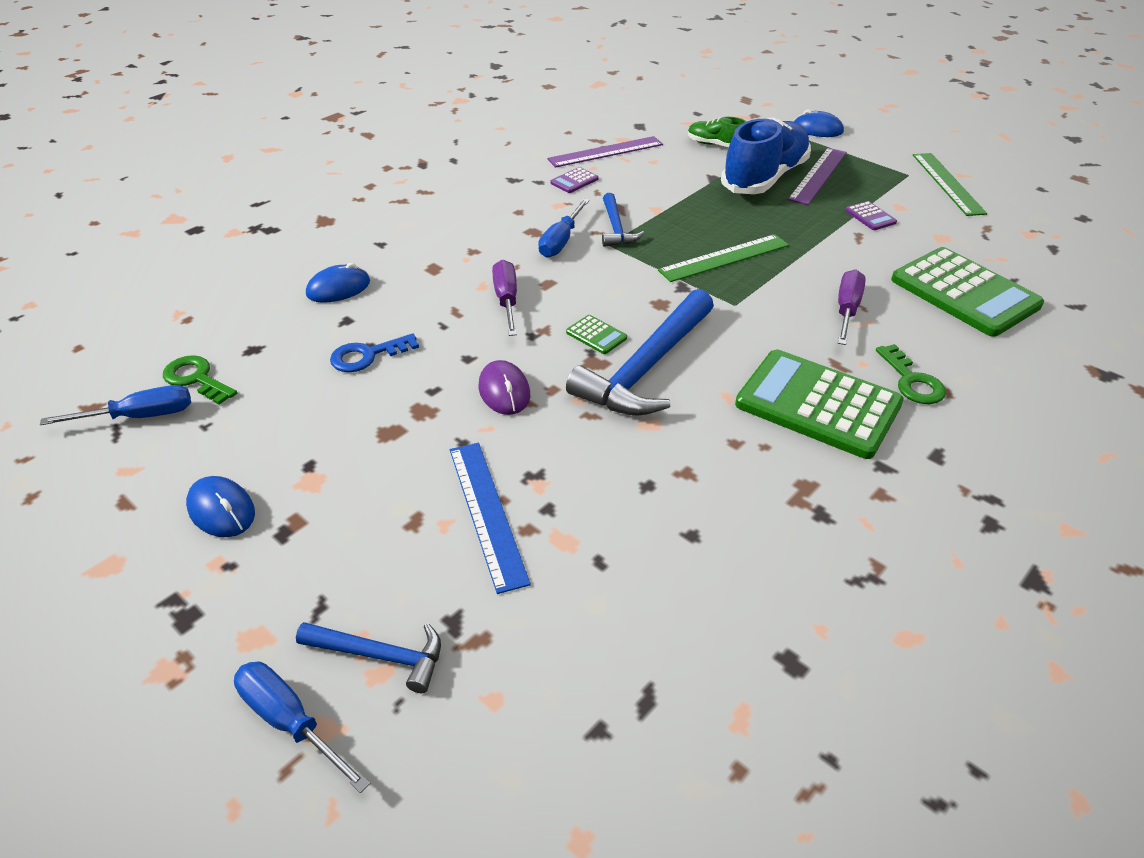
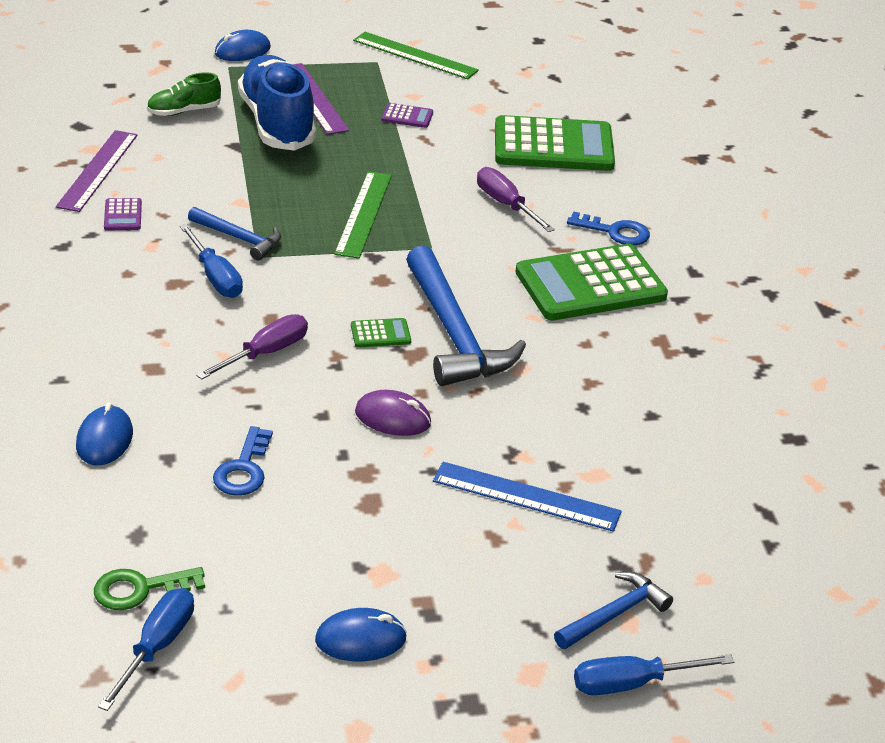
camera: 55 degrees left, 5 degrees down
(506, 300) = (266, 353): purple screwdriver -> purple screwdriver turned 105 degrees clockwise
(912, 381) = (615, 232): green key -> blue key

